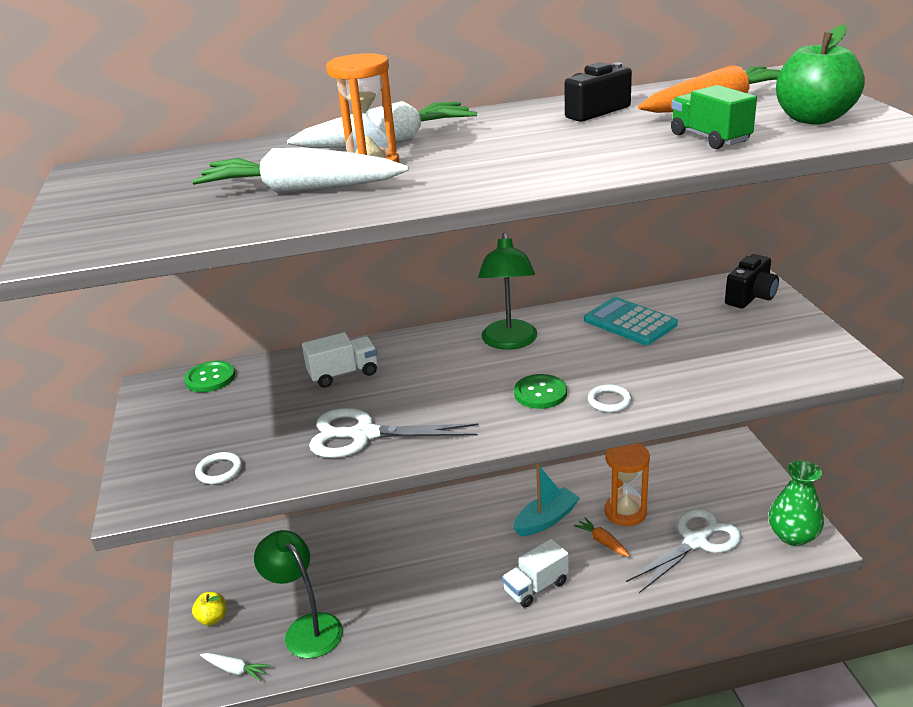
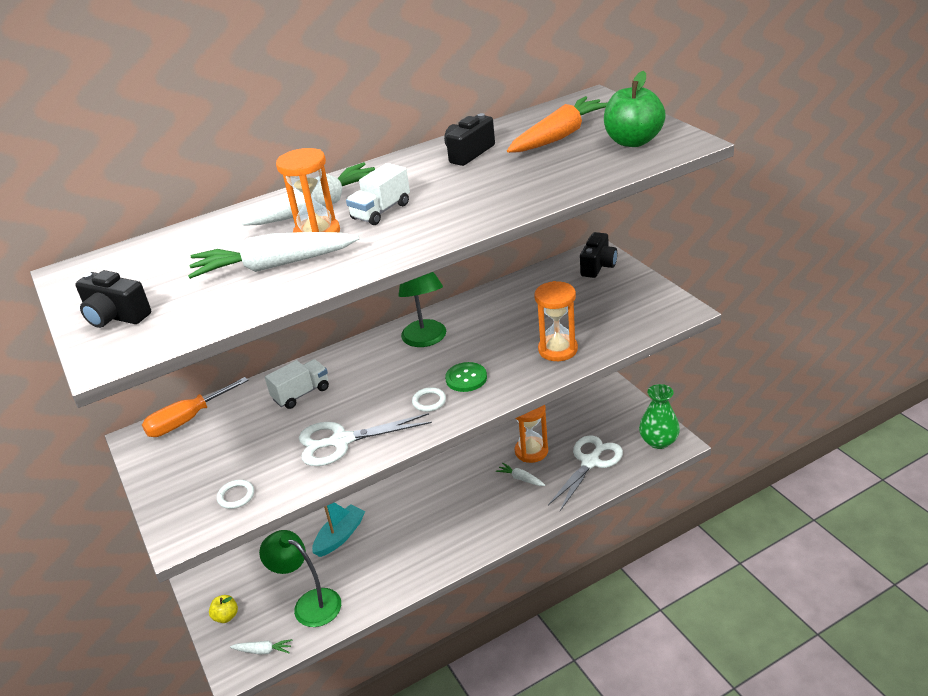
camera: 15 degrees left, 5 degrees up
(99, 214) = (116, 317): none -> black camera
(210, 378) = (187, 420): green button -> orange screwdriver
(536, 587) = (481, 526): white truck -> white truck (381, 211)
(546, 520) = (472, 471): turquoise boat -> turquoise boat (340, 536)
(603, 542) = (521, 479): orange carrot -> white carrot
(609, 401) = (520, 374): white ring -> white ring (429, 401)
(630, 322) = (514, 305): turquoise calculator -> none
(667, 381) = (558, 350): none -> orange hourglass
(709, 138) = (566, 170): green truck -> none

